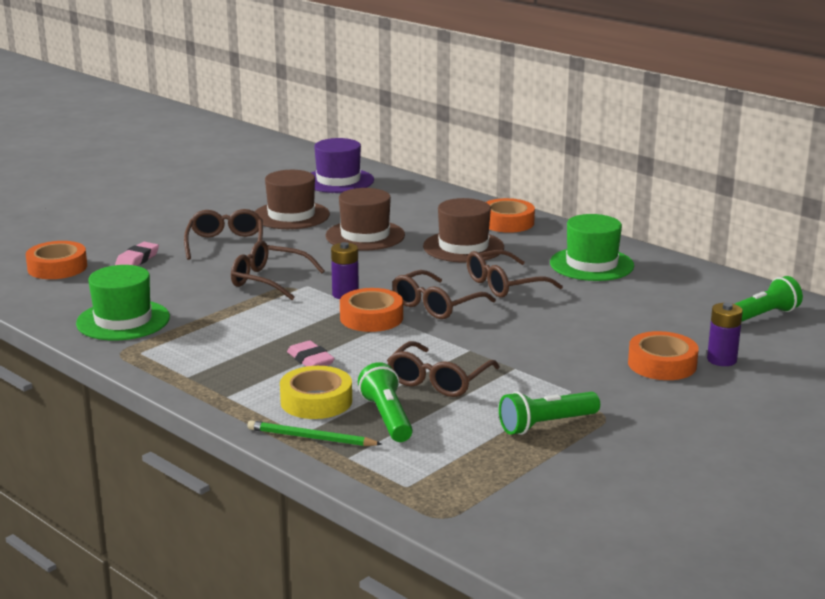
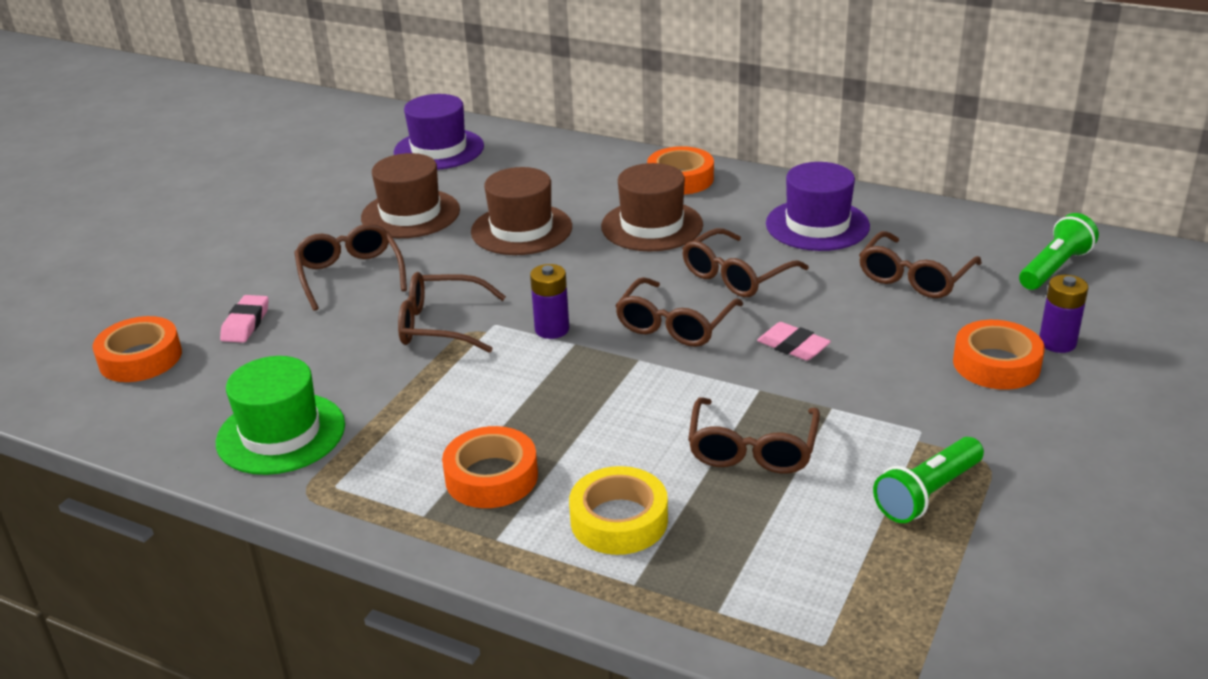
camera: 15 degrees left, 10 degrees up
(310, 360) = (570, 449): pink eraser -> pink eraser (793, 346)
(311, 438) = (650, 588): green pencil -> none
(371, 318) = (607, 361): orange tape -> orange tape (491, 477)
(387, 417) = (727, 528): green flashlight -> none
(591, 264) = (817, 225): green hat -> purple hat
(642, 306) = (914, 277): none -> brown glasses

